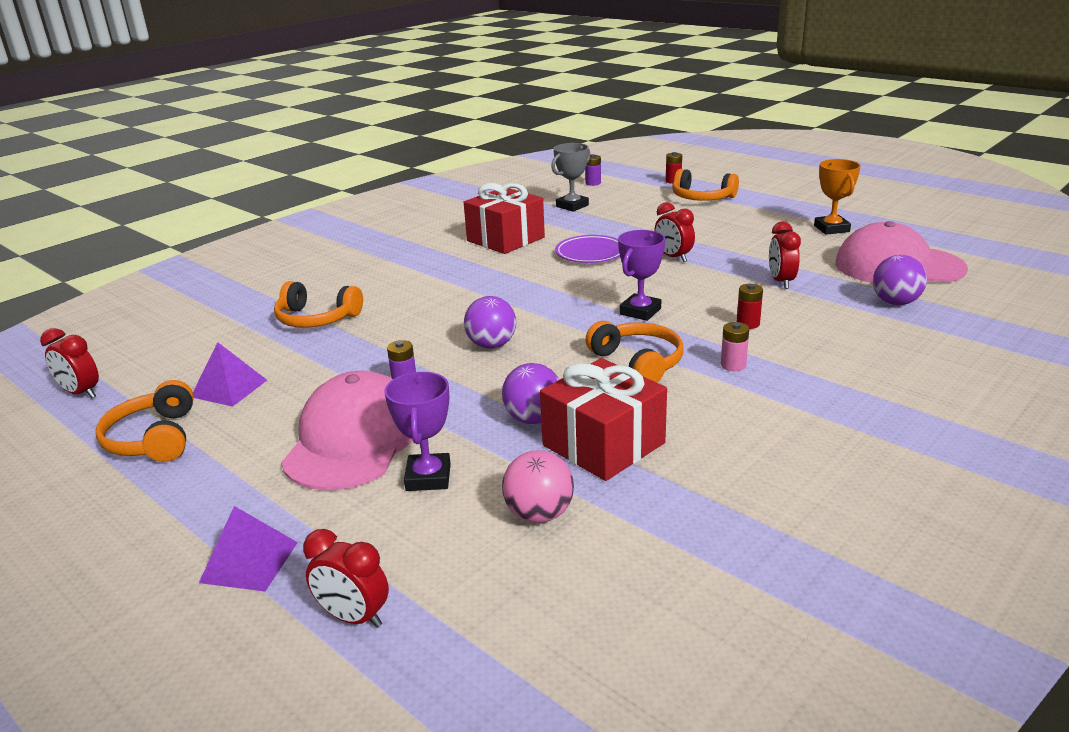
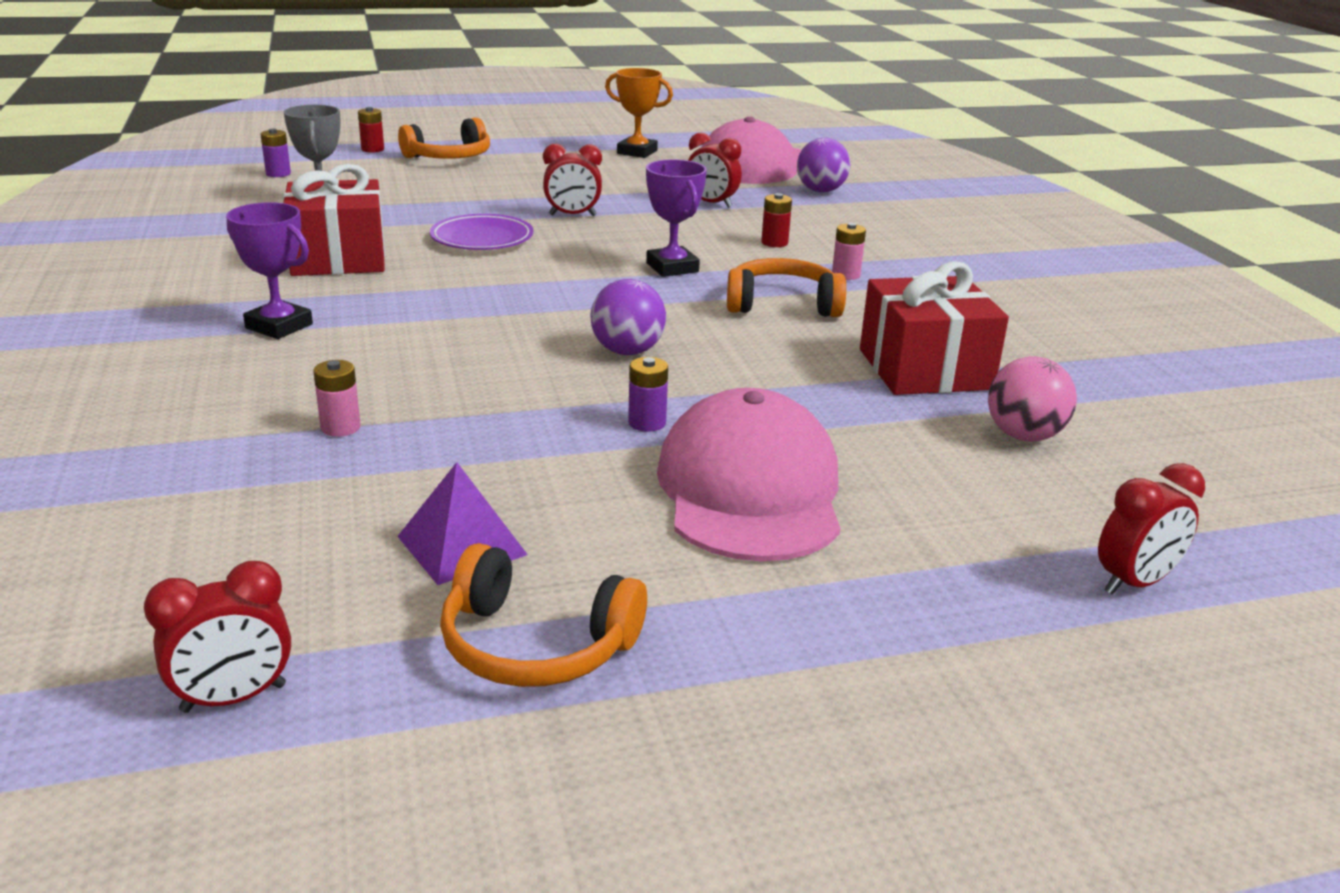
camera: 60 degrees left, 0 degrees up
(249, 562) = (971, 628): purple pyramid -> none
(316, 319) = (340, 427): orange headphones -> pink battery
(353, 439) = (750, 490): pink cap -> pink cap turned 45 degrees clockwise
(428, 477) = (893, 469): purple trophy -> purple trophy (279, 326)
(533, 419) = (833, 383): purple ball -> none

